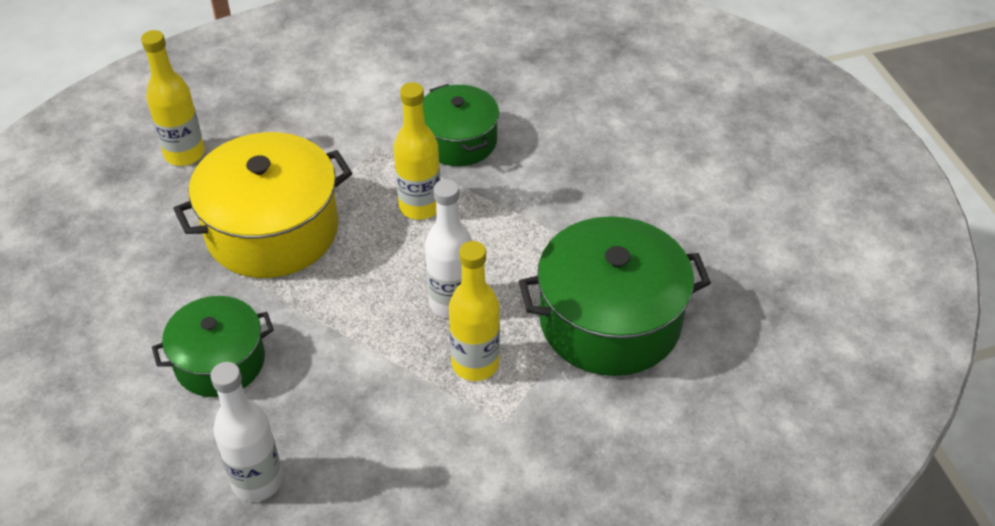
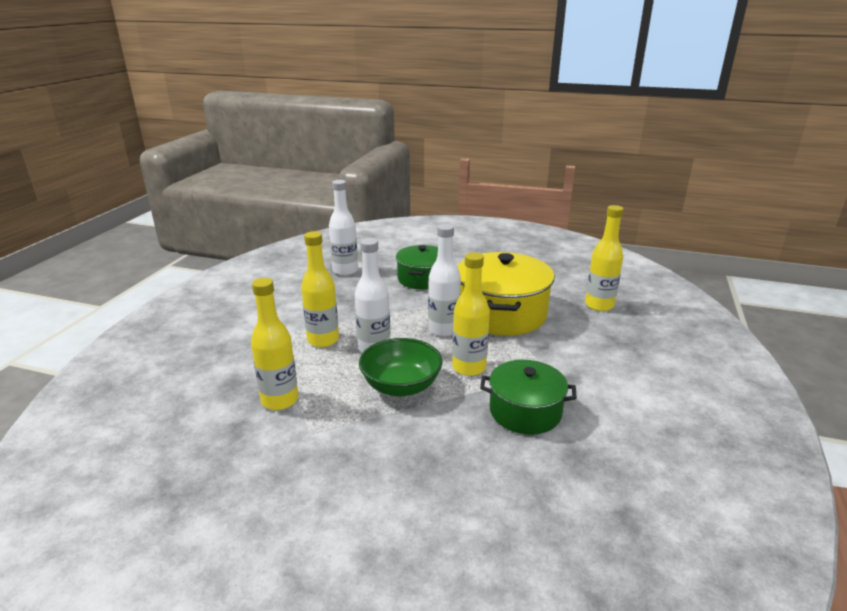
camera: 125 degrees right, 20 degrees down
(357, 263) = (443, 330): none -> white bottle
(499, 241) = (401, 386): none -> green bowl
(610, 320) = (280, 400): green pot -> yellow bottle

